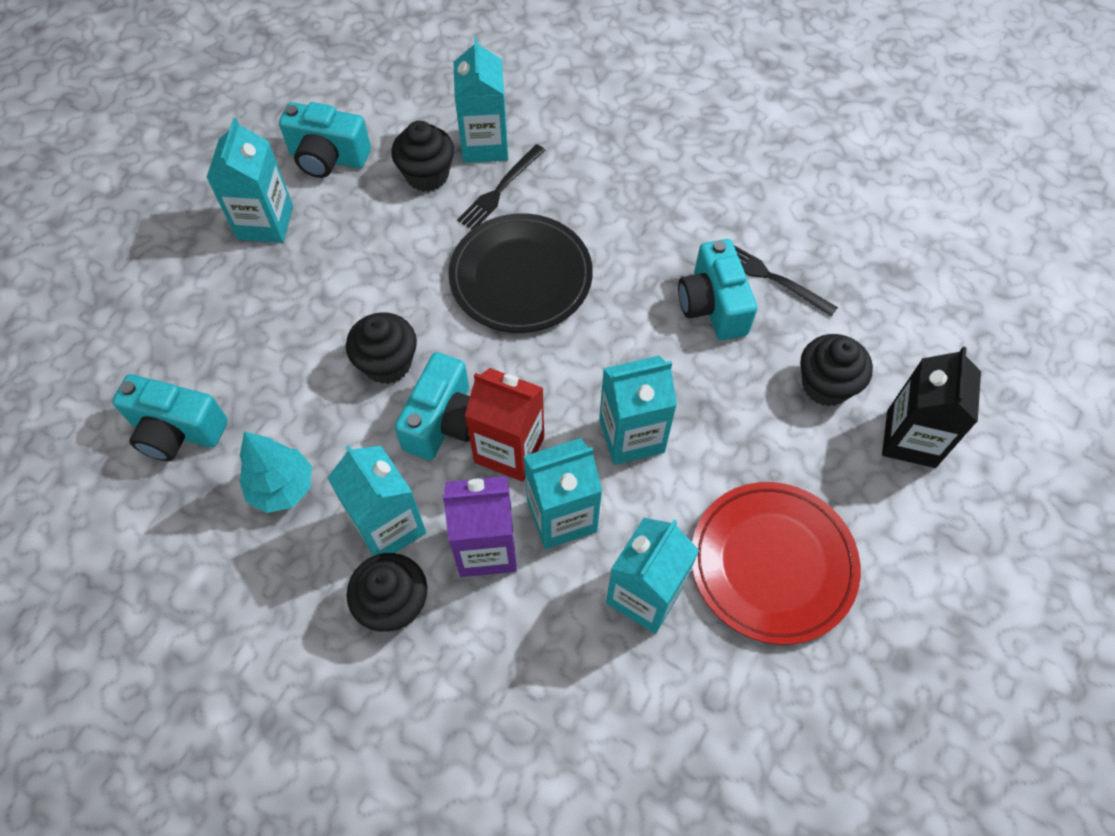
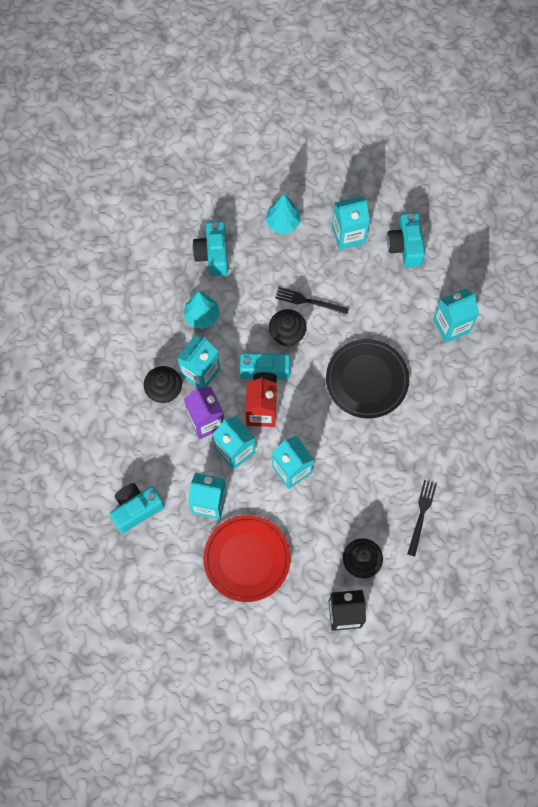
camera: 70 degrees right, 10 degrees up
(188, 305) = (283, 223): none -> turquoise tree
(427, 175) = (415, 303): black cupcake -> none
(500, 189) = (422, 347): black fork -> black fork (309, 301)
(712, 306) = (389, 488): turquoise camera -> turquoise camera (136, 509)

